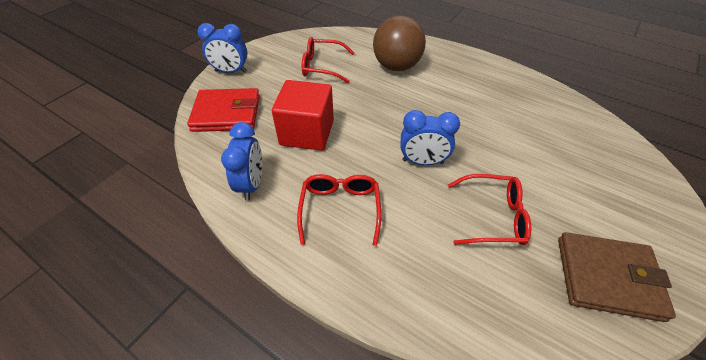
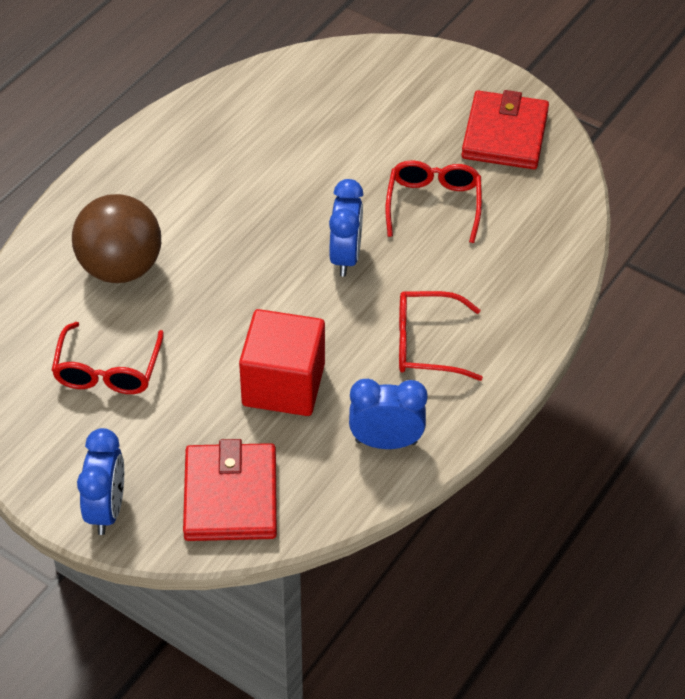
camera: 90 degrees left, 0 degrees up
(607, 277) = (504, 135): brown wallet -> red wallet

